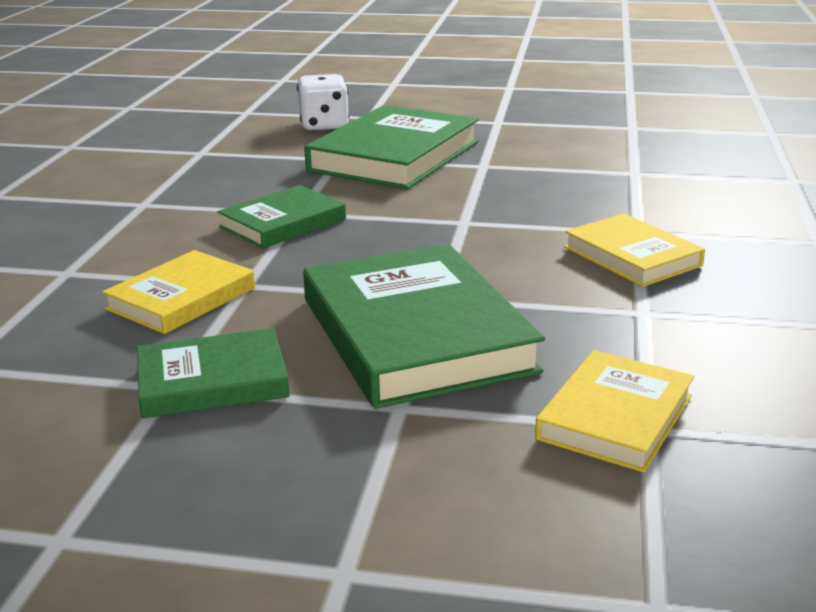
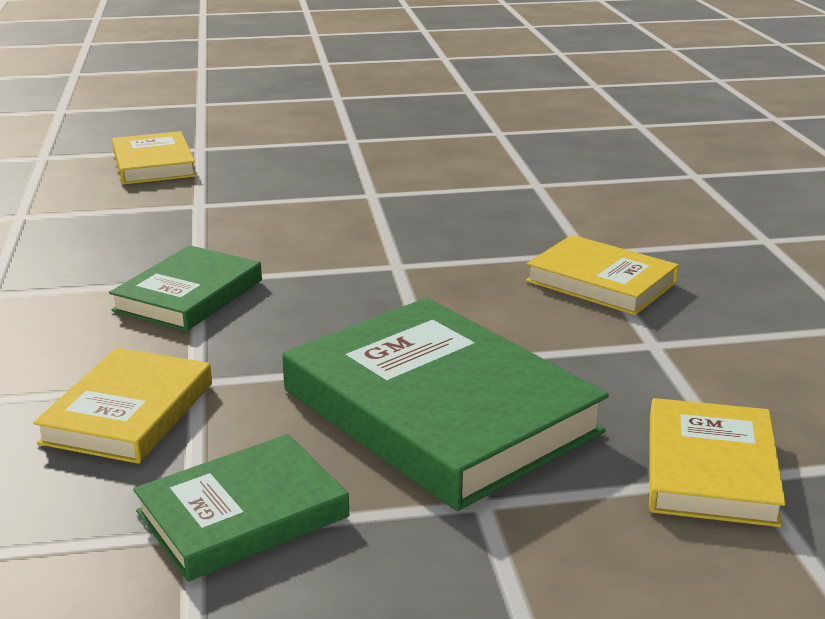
camera: 20 degrees left, 0 degrees up
(324, 125) = (154, 164): white dice -> yellow book
(395, 156) = (265, 194): green book -> none

